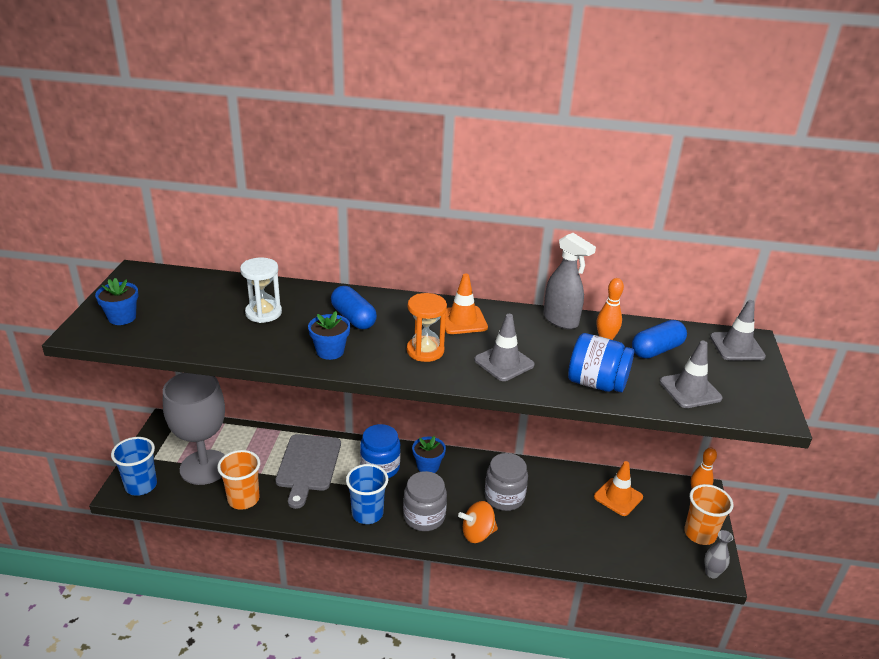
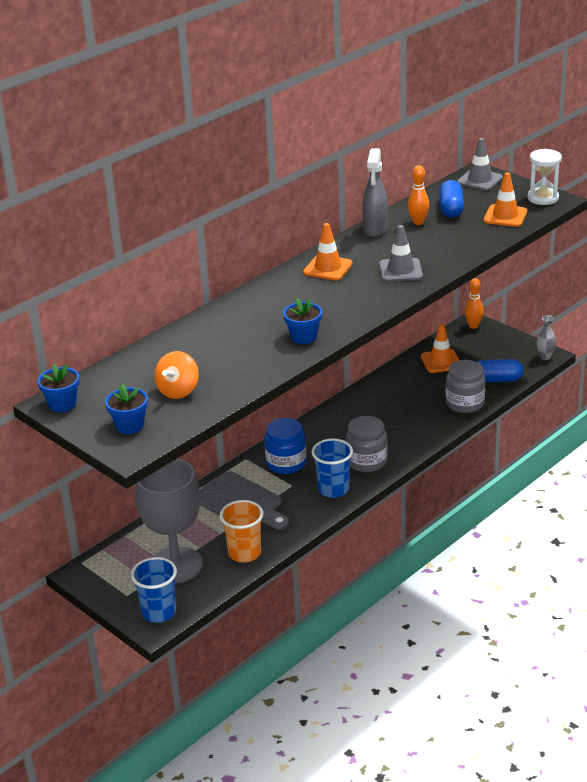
camera: 50 degrees left, 0 degrees up
(263, 313) = (209, 353): white hourglass -> white hourglass (543, 198)
(353, 318) = (268, 313): blue capsule -> blue capsule (496, 380)
(425, 351) = (350, 296): orange hourglass -> none
(428, 466) = (312, 437): blue flower pot -> blue flower pot (62, 404)
(477, 533) = (410, 442): orange spinning top -> orange spinning top (178, 391)
(504, 497) = (386, 413): grey jar -> grey jar (464, 403)
(561, 320) = (375, 229): grey spray bottle -> grey spray bottle turned 105 degrees clockwise
(596, 383) = (462, 245): blue jar -> none
(690, 390) = (505, 216): grey traffic cone -> orange traffic cone
(700, 534) = (509, 344): orange cup -> none

